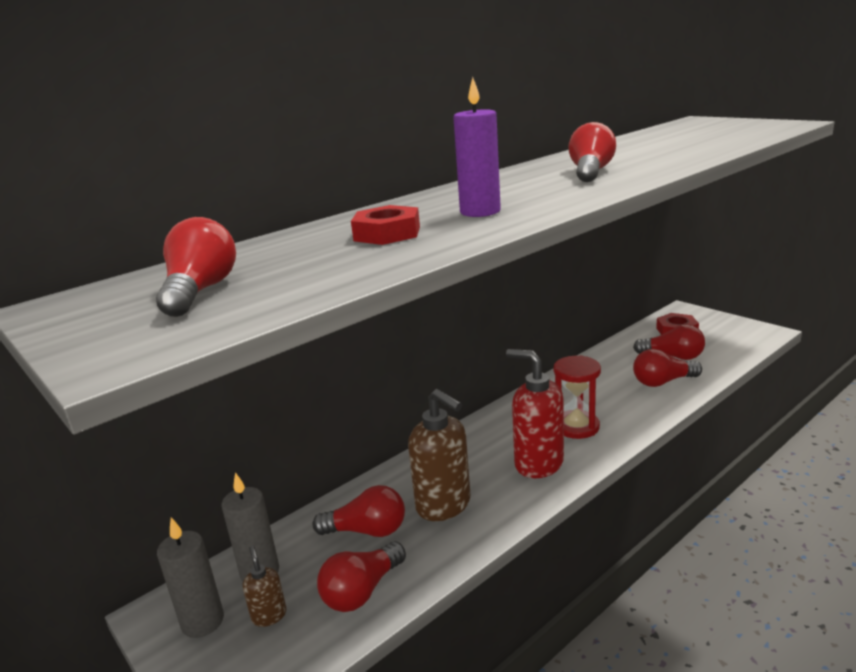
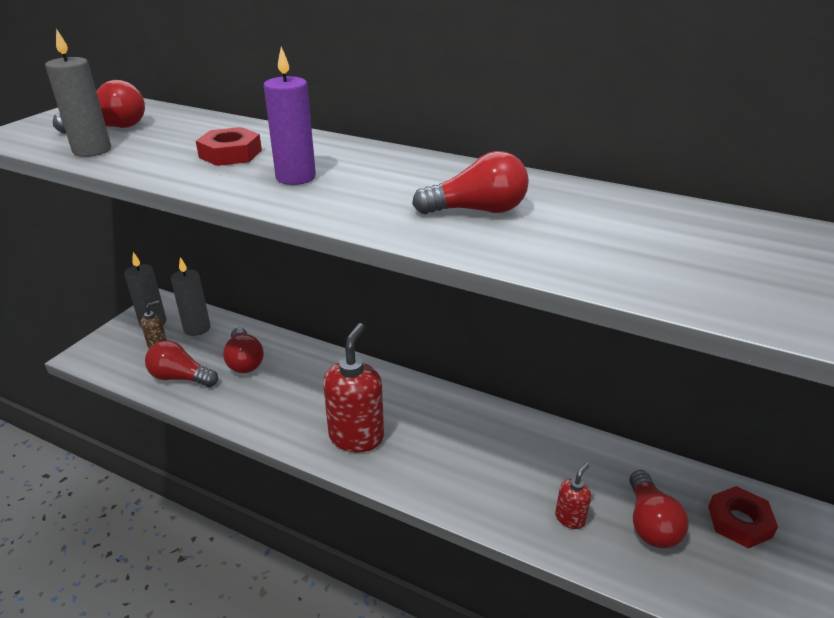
camera: 65 degrees right, 10 degrees up
(284, 294) = (92, 150): none -> grey candle
(444, 505) = (282, 392): brown soap dispenser -> none
(576, 427) = (432, 453): red hourglass -> none
(663, 382) = (570, 518): red light bulb -> red soap dispenser

